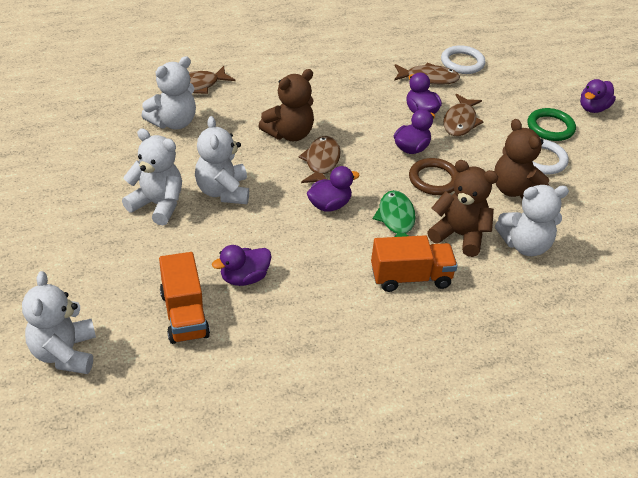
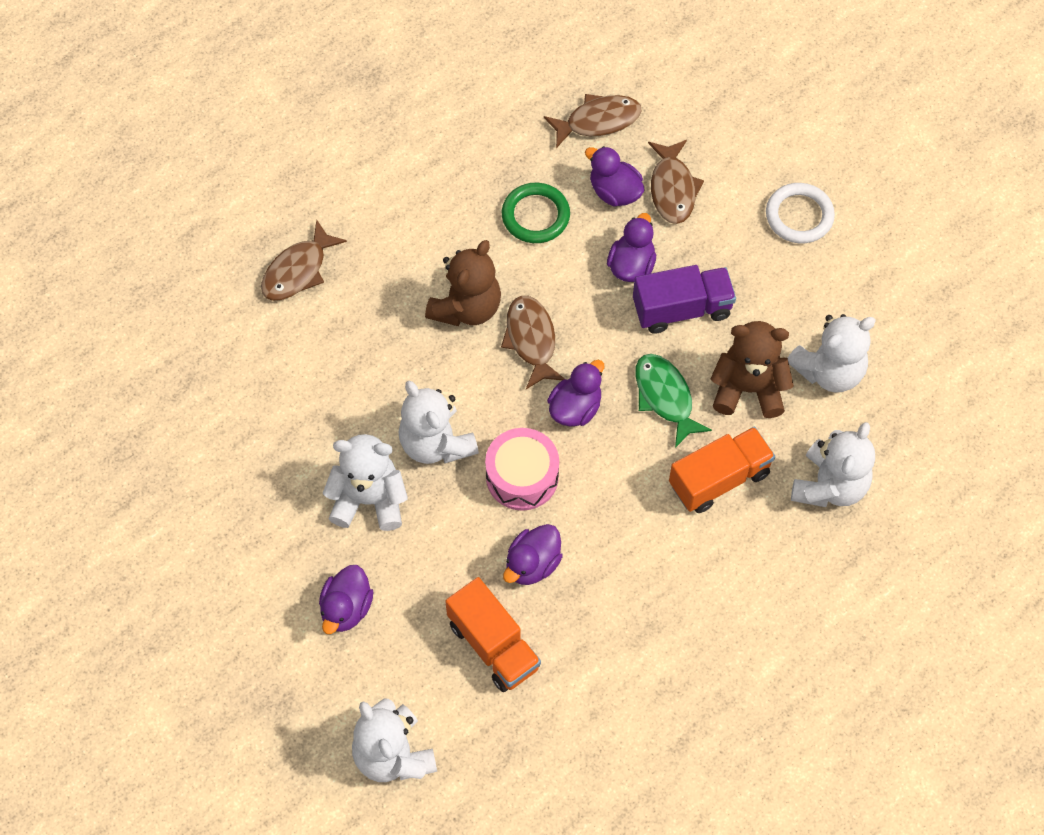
camera: 20 degrees left, 20 degrees up
(173, 122) = (306, 352): white teddy bear -> white teddy bear (829, 485)
(269, 228) = (522, 476): none -> pink drum
(434, 179) = (682, 309): brown ring -> purple truck
(462, 62) = (629, 68): white ring -> none
(515, 190) = (785, 284): brown teddy bear -> none
(550, 127) = (789, 150): green ring -> green ring (535, 216)
(593, 108) = (831, 89): purple duck -> purple duck (346, 608)

